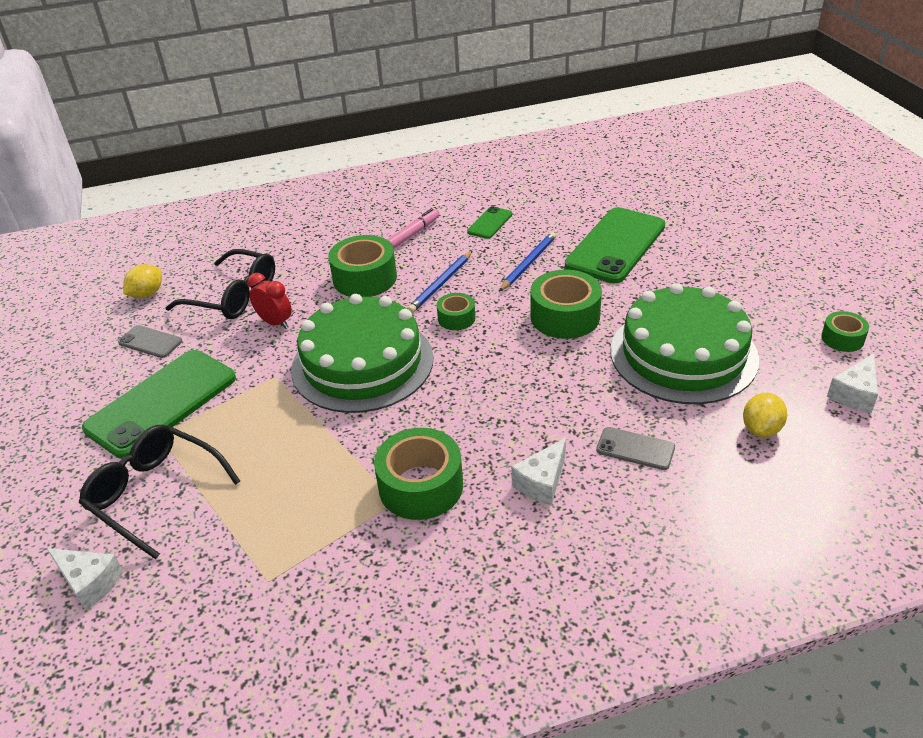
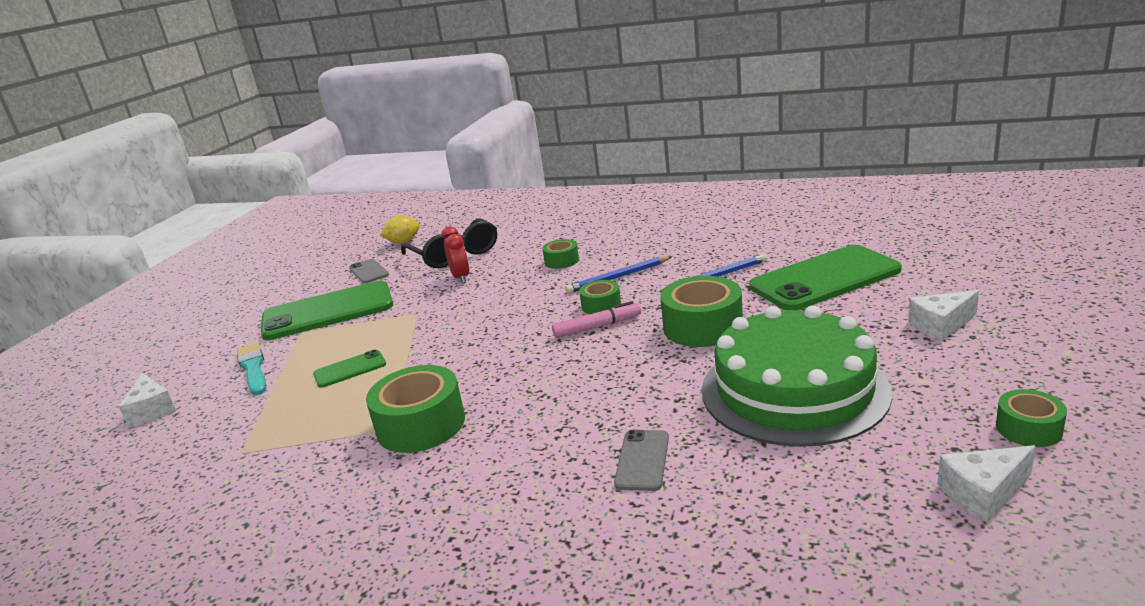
camera: 35 degrees right, 15 degrees down
(156, 494) = (253, 368): black glasses -> turquoise brush
(362, 363) = (488, 320): green cake -> none
(365, 278) = (561, 261): green tape -> green tape, size x0.55
(413, 234) = (638, 237): pink marker -> pink marker (597, 327)
(490, 223) = (716, 240): green phone -> green phone (350, 369)
(542, 482) = (520, 457): white cheese -> white cheese (940, 325)
(635, 449) = (642, 460): grey phone -> grey phone turned 45 degrees clockwise
(761, 429) = (809, 489): yellow lemon -> none

